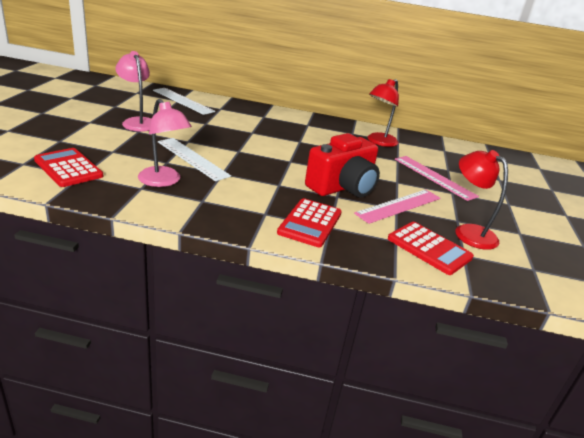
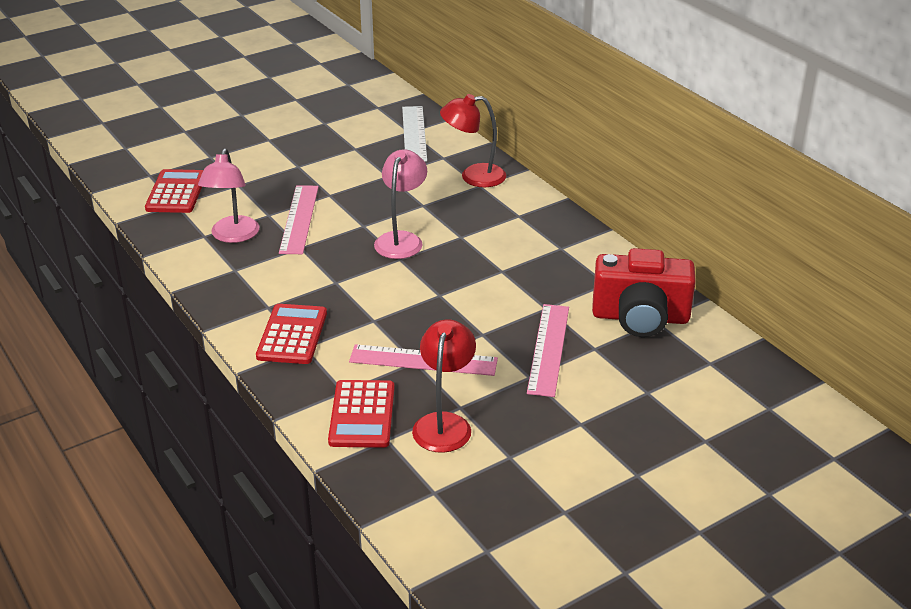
camera: 50 degrees right, 5 degrees up
(138, 122) = (315, 153): pink lamp -> pink lamp (401, 239)
(192, 158) = (299, 219): white ruler -> pink ruler
(310, 223) = (292, 335): red calculator -> red calculator turned 120 degrees clockwise
(343, 187) = (400, 313): red camera -> red camera (640, 317)
(378, 142) = (573, 274): red lamp -> red lamp (473, 176)

